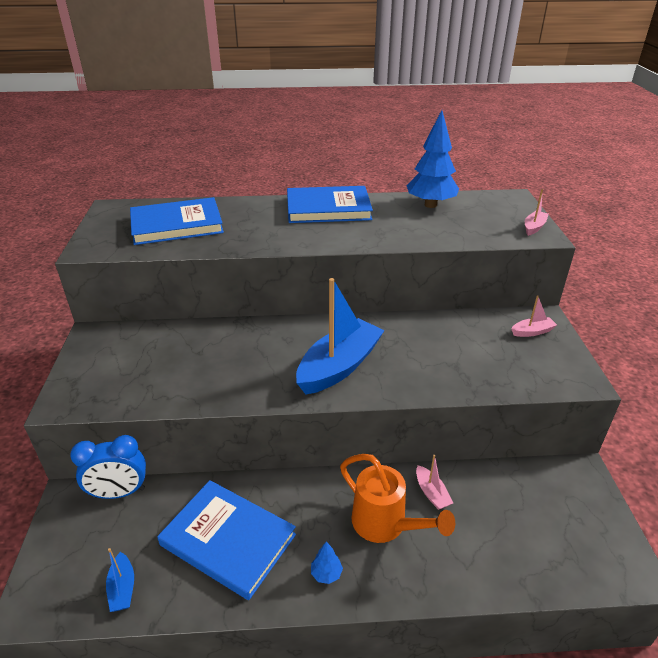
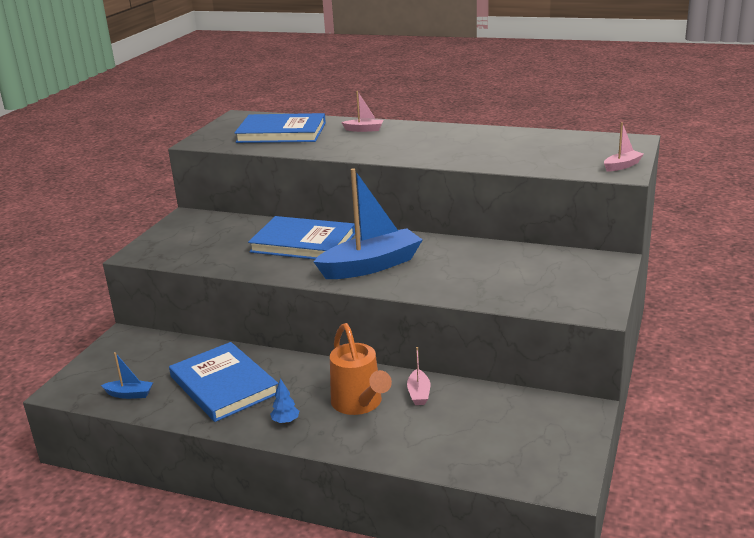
camera: 25 degrees right, 10 degrees down
(119, 493) = (161, 341): blue clock -> none
(122, 588) = (129, 394): blue boat -> blue boat turned 90 degrees counterclockwise
(328, 208) = (427, 133): blue book -> blue book (303, 243)
(430, 205) = (533, 139): blue tree -> none
(532, 332) = (586, 269): pink boat -> pink boat (364, 129)

